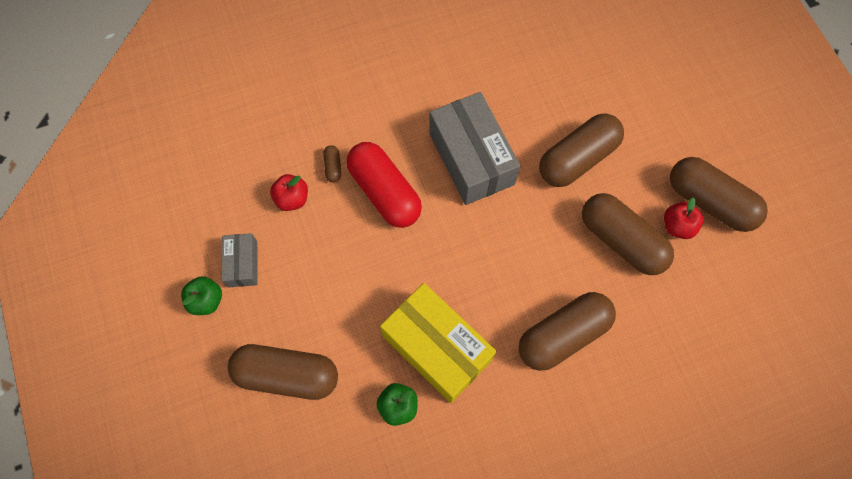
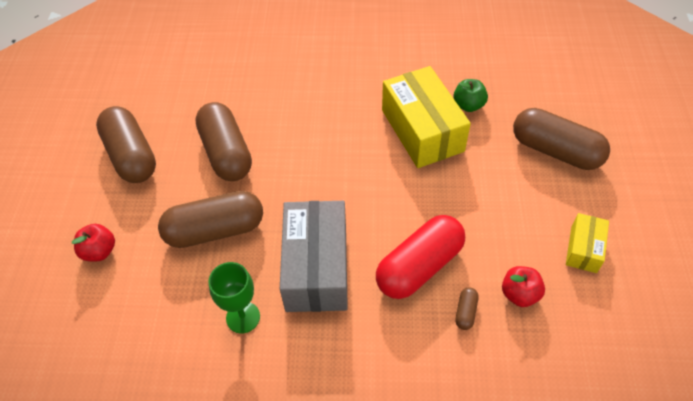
camera: 155 degrees left, 15 degrees down
(206, 300) = (624, 229): green apple -> none
(242, 264) = (583, 249): grey box -> yellow box
(384, 192) = (419, 266): red capsule -> red capsule turned 60 degrees clockwise
(508, 98) = (243, 317): none -> green goblet
(563, 335) = (317, 108): brown capsule -> none
(677, 226) = (173, 148): red apple -> red apple (100, 251)

